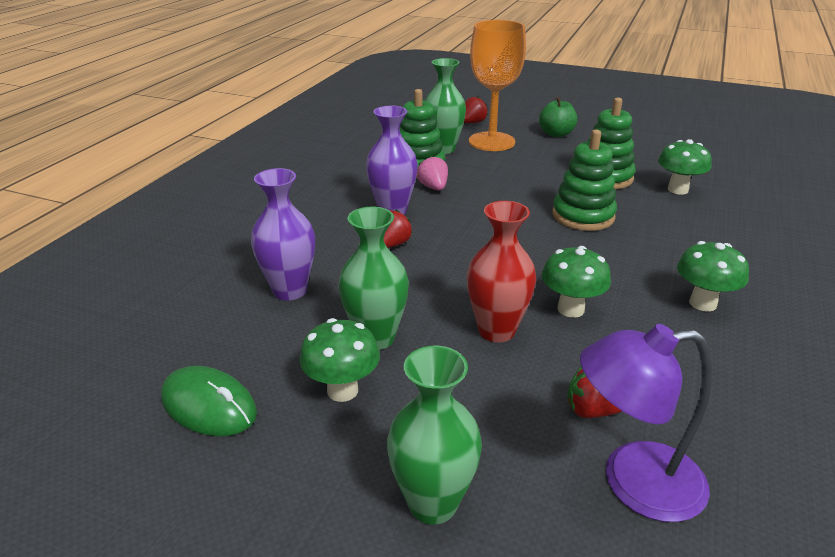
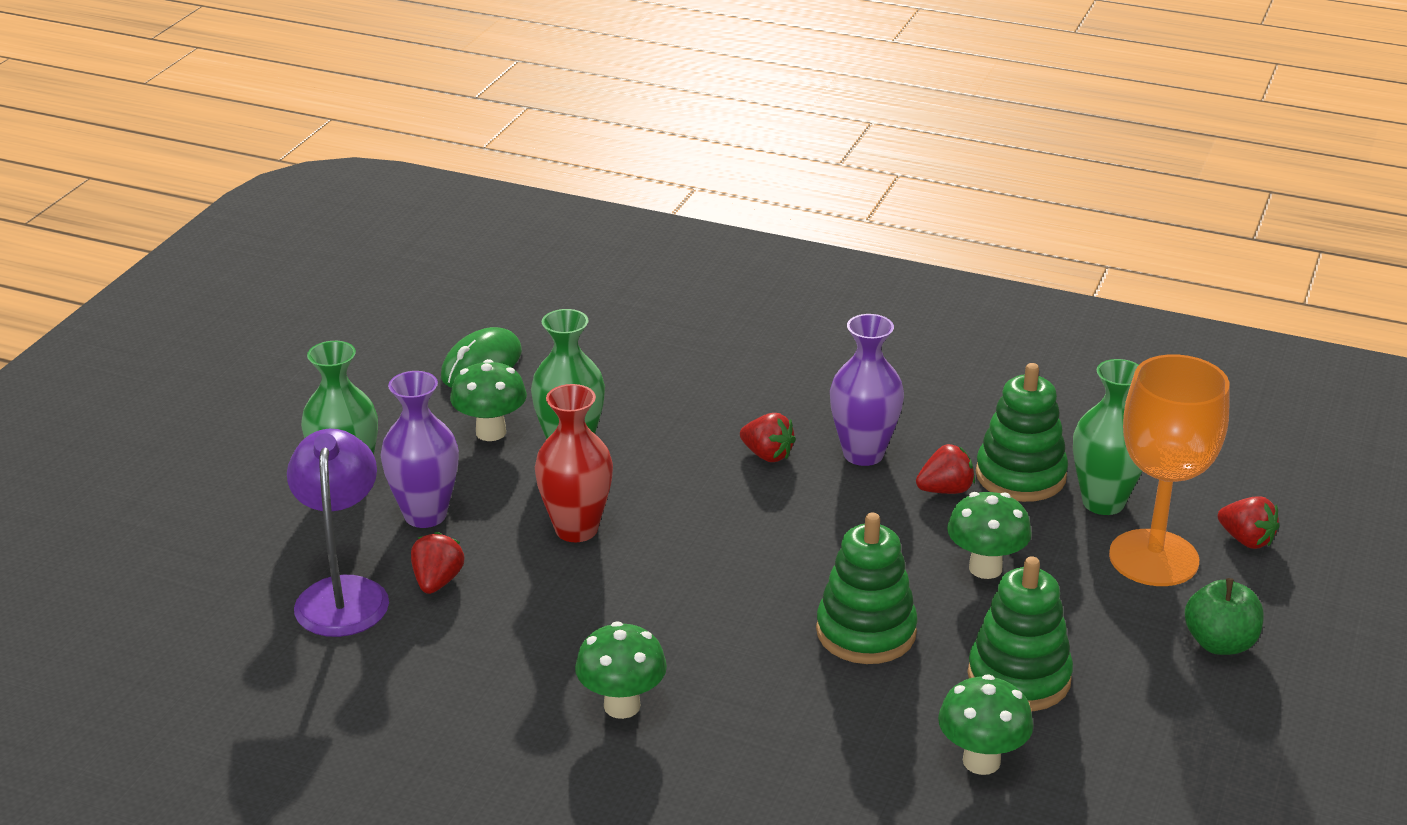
camera: 90 degrees right, 0 degrees up
(290, 290) = (662, 389): purple vase -> purple vase (425, 515)
(433, 187) = (945, 490): pink strawberry -> red strawberry
(570, 309) = (615, 589): green mushroom -> green mushroom (985, 568)

